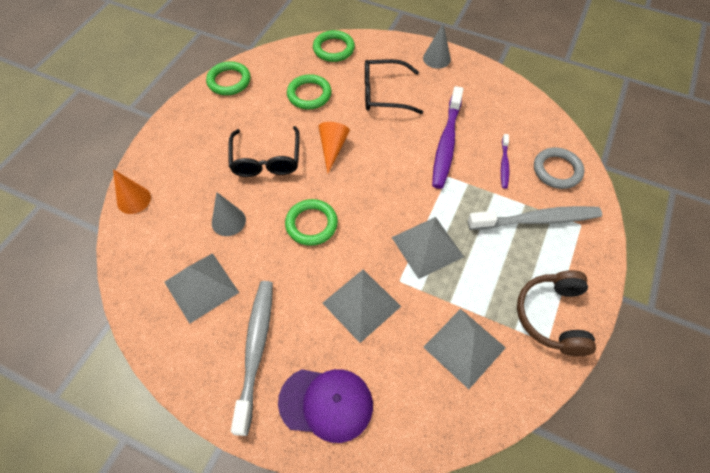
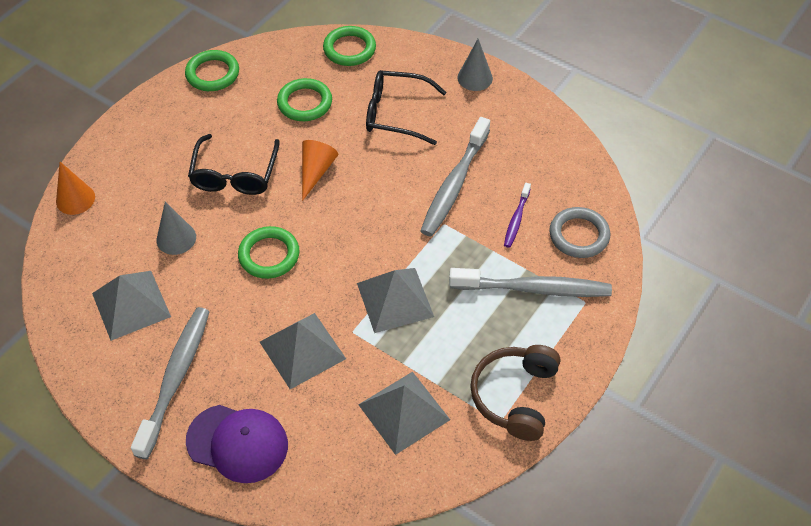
camera: 10 degrees right, 5 degrees down
(446, 142) = (455, 184): purple toothbrush -> grey toothbrush

